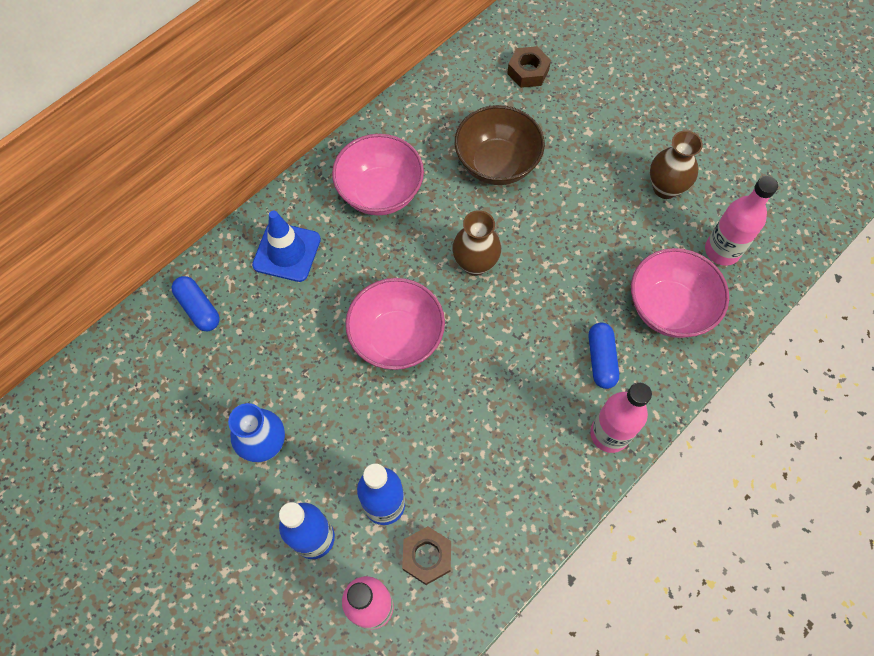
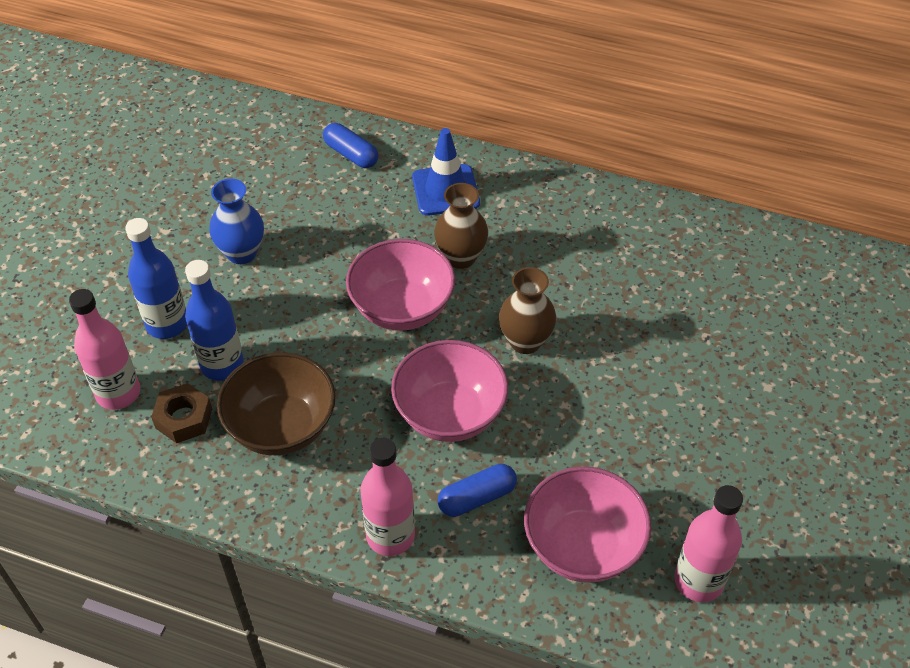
camera: 65 degrees right, 15 degrees down
(198, 308) = (351, 154): blue capsule -> blue capsule turned 75 degrees counterclockwise
(380, 192) = (558, 233): pink bowl -> pink bowl (450, 414)
(497, 163) = (662, 316): brown bowl -> brown bowl (282, 427)
(528, 72) = (805, 301): brown nut -> none
(665, 188) = (746, 490): brown vase -> brown vase (461, 257)

